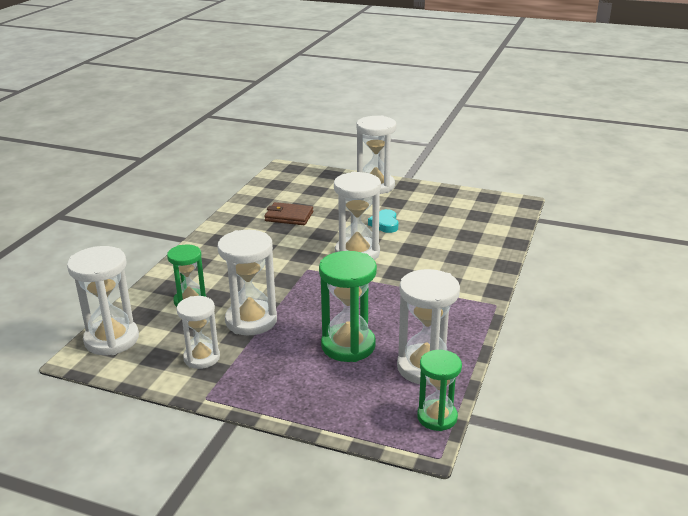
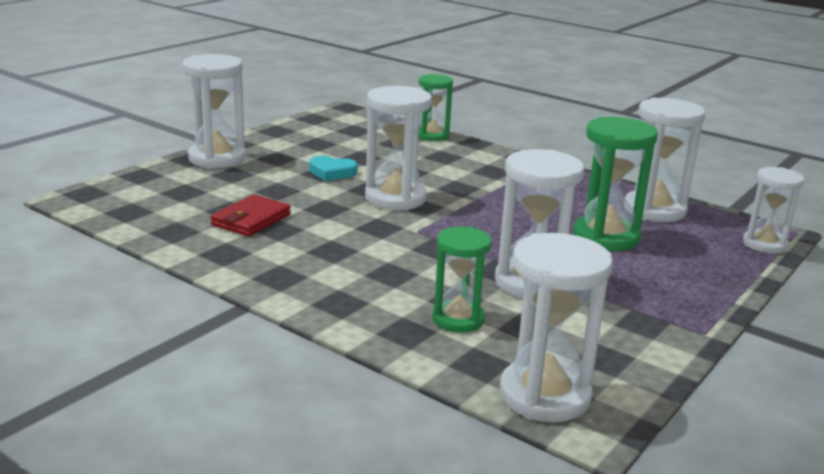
camera: 75 degrees left, 5 degrees down
(201, 358) = (612, 326): white hourglass -> white hourglass (764, 244)
(289, 216) = (251, 220): brown wallet -> red wallet
(437, 417) = (737, 220): green hourglass -> green hourglass (432, 136)

